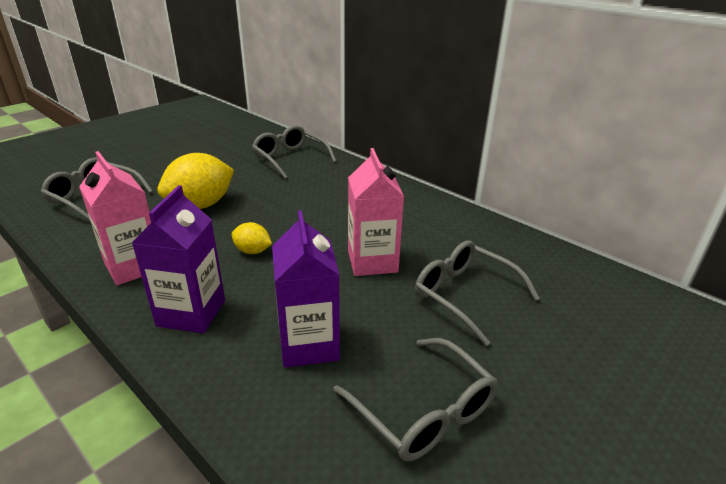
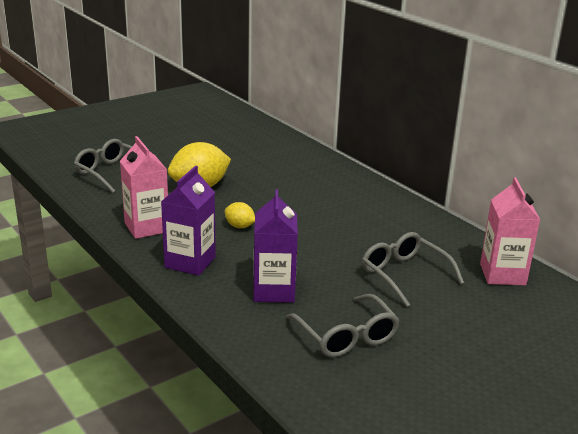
camera: 10 degrees right, 5 degrees down
(290, 158) = (282, 154): grey glasses -> none
(372, 261) = (336, 244): pink carton -> pink carton (502, 274)

